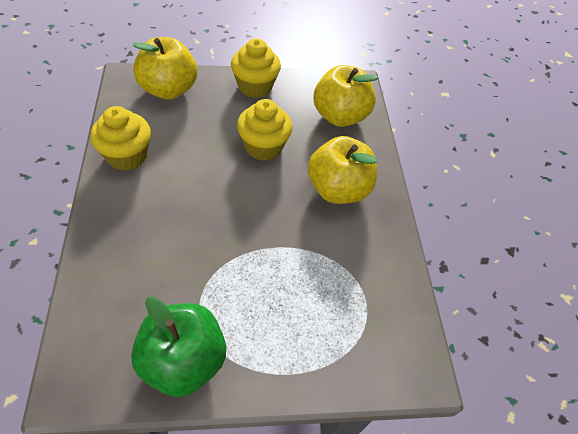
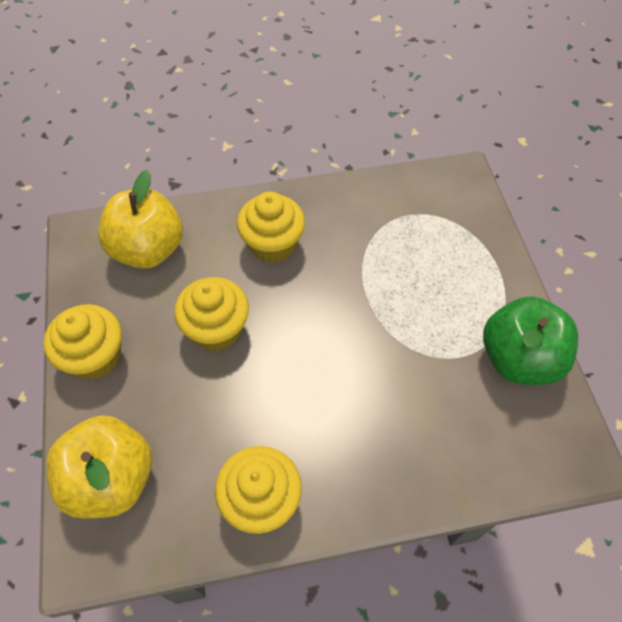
camera: 90 degrees left, 5 degrees up
(337, 189) = (272, 245): yellow apple -> yellow cupcake

